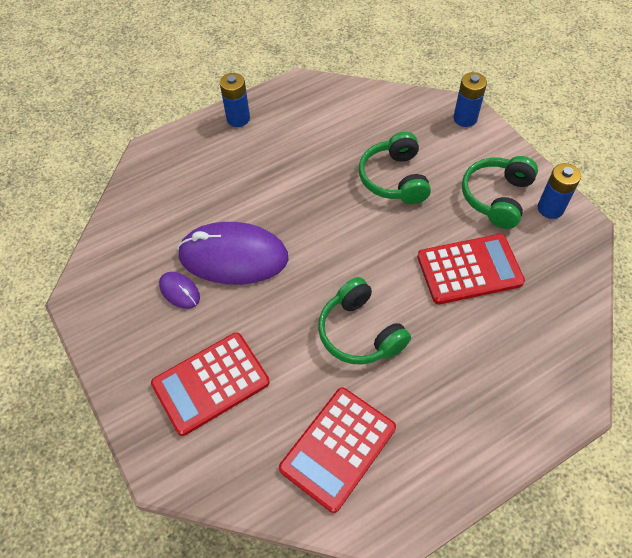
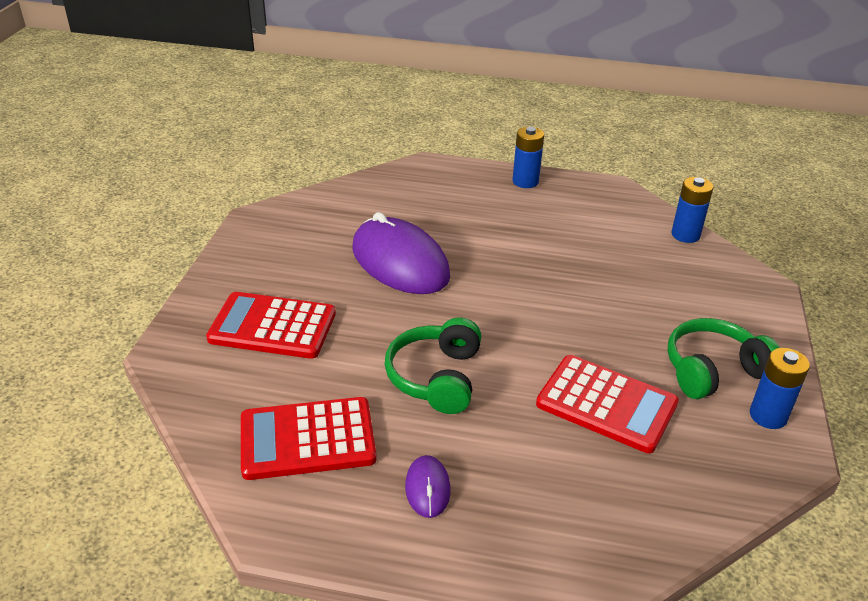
camera: 40 degrees right, 20 degrees down
(179, 291) = (330, 257): purple mouse -> purple mouse (427, 488)
(394, 178) = (618, 295): green headphones -> none
(465, 118) = (757, 294): blue battery -> blue battery (685, 235)

